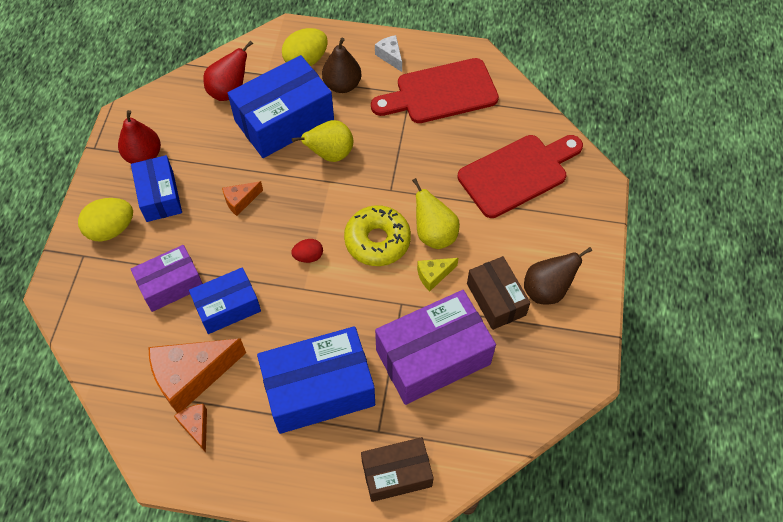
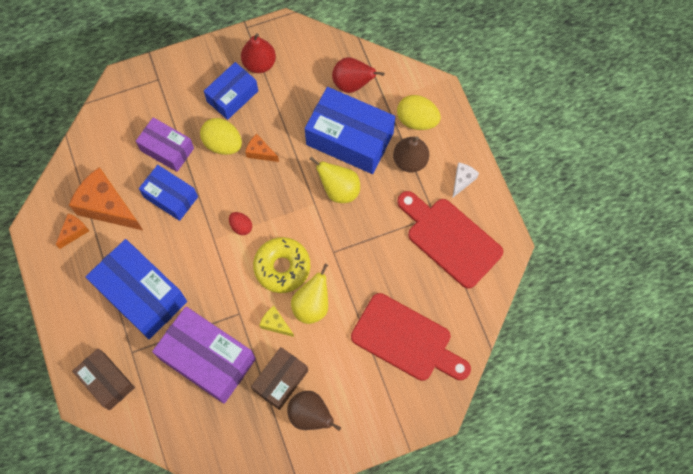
camera: 60 degrees right, 10 degrees up
(111, 229) = (188, 83): yellow egg -> yellow egg (223, 144)

